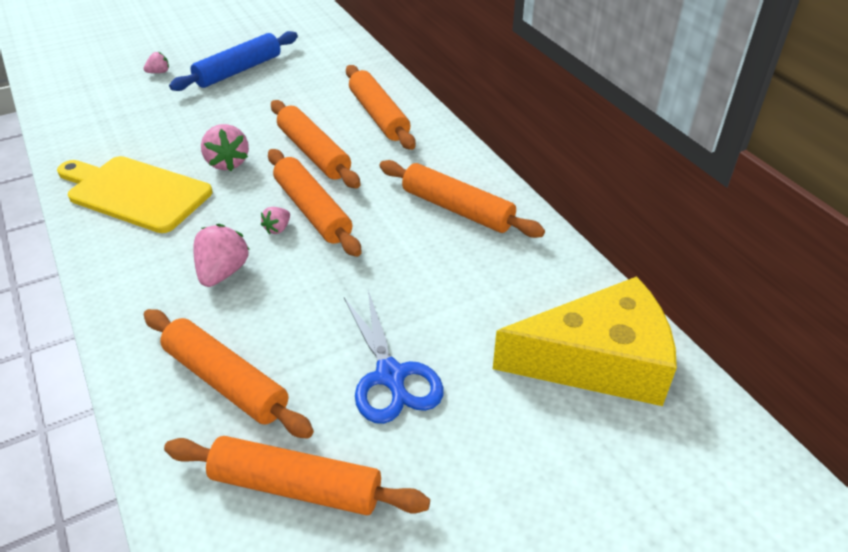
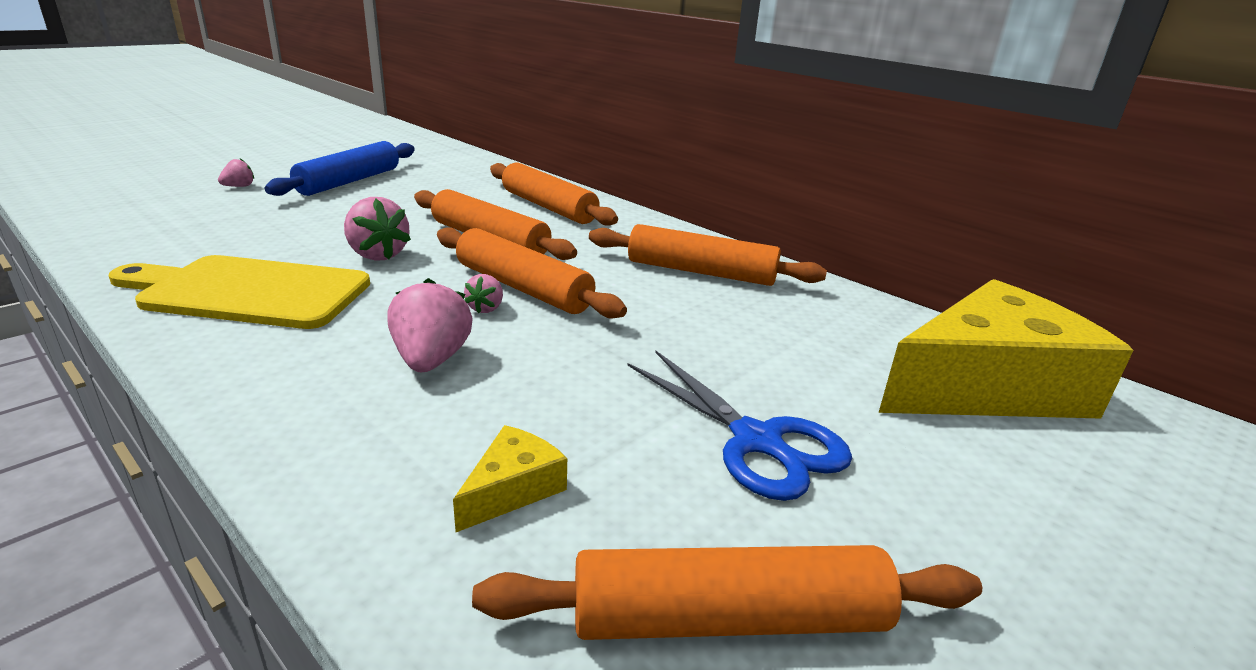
camera: 20 degrees left, 15 degrees down
(226, 381) = (512, 489): orange rolling pin -> yellow cheese

